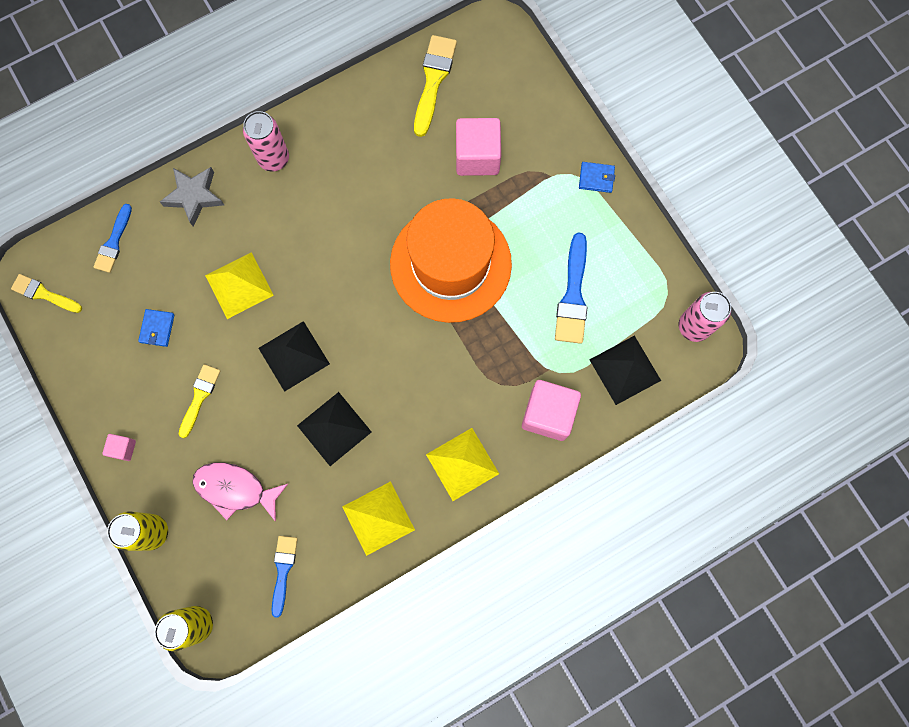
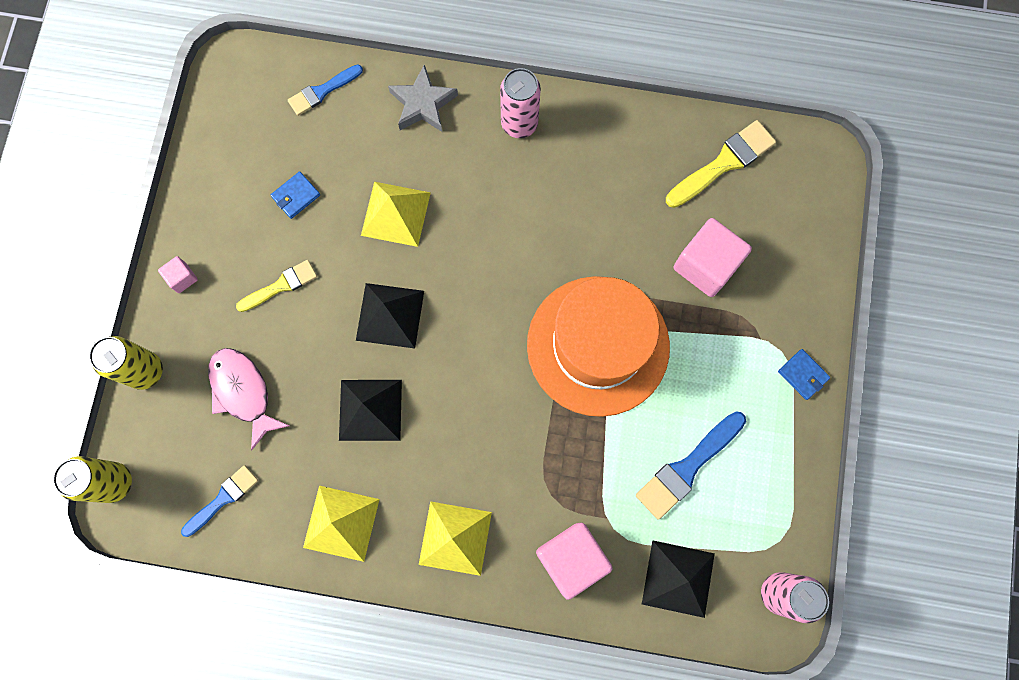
camera: 40 degrees right, 0 degrees up
(44, 294) = (229, 91): yellow brush -> none

